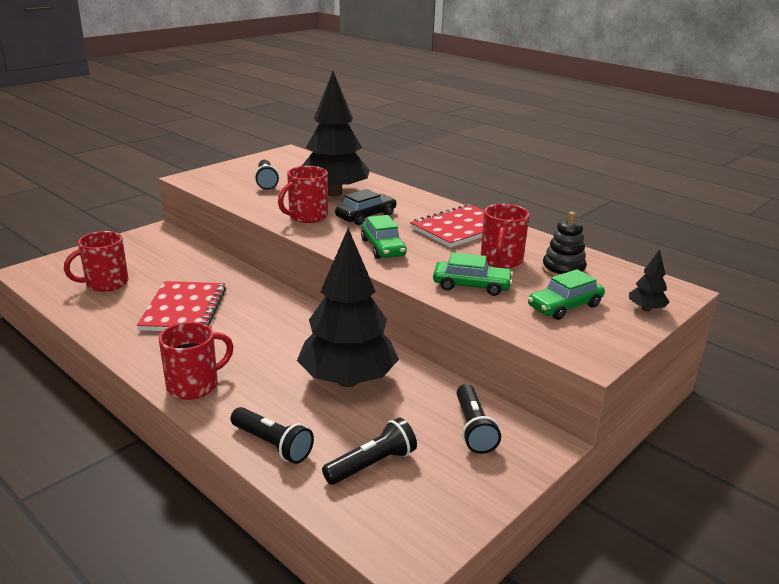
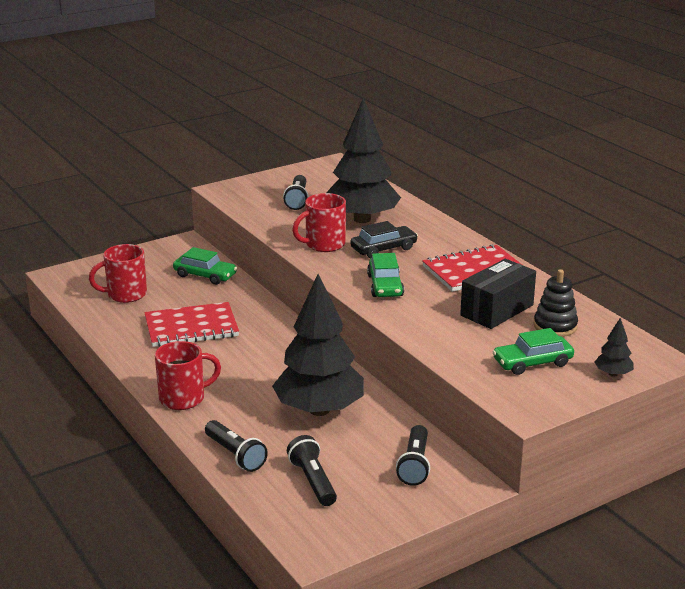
camera: 15 degrees right, 0 degrees up
(184, 309) = (191, 327): red notebook -> red notebook turned 60 degrees clockwise
(372, 464) = (313, 481): black flashlight -> black flashlight turned 90 degrees counterclockwise
(471, 286) = (452, 333): green car -> green car (205, 275)
(501, 260) = (497, 310): red mug -> black box

